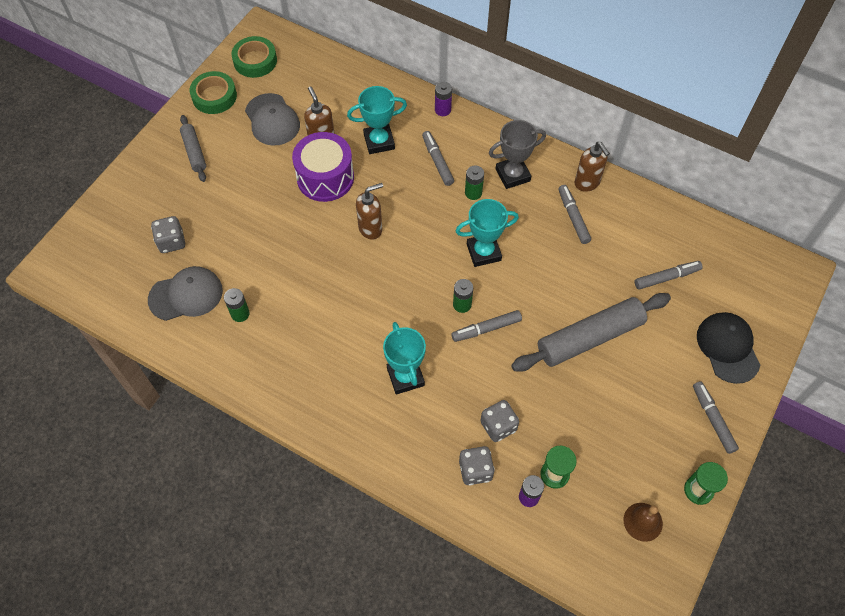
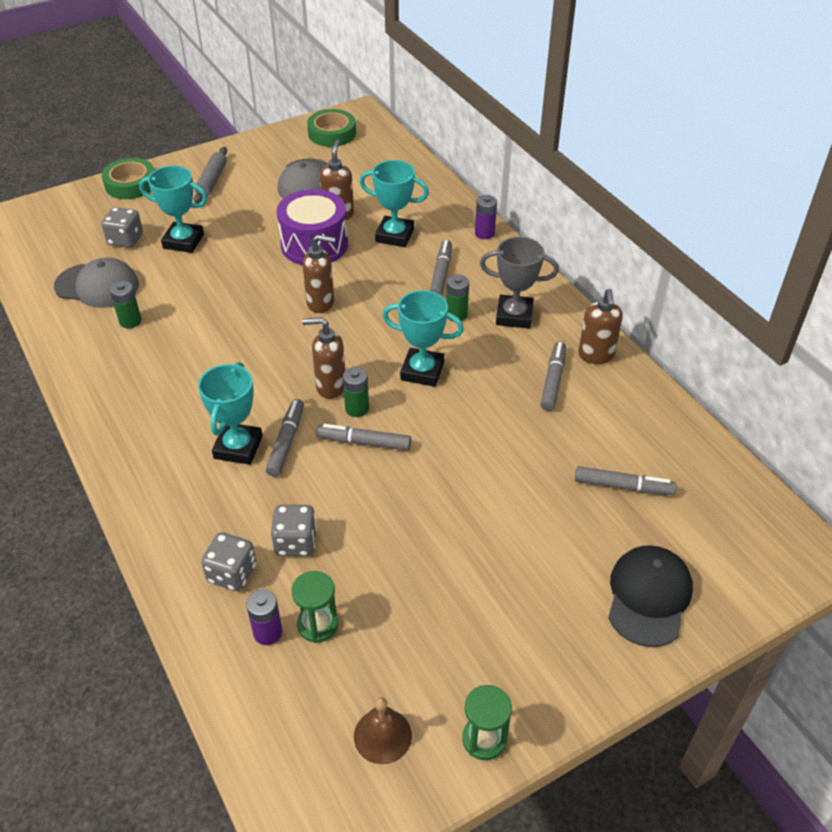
camera: 30 degrees right, 15 degrees down
(214, 96) = (269, 147): green tape -> green tape (131, 184)
(220, 221) = (183, 241): none -> turquoise trophy
(431, 296) = (330, 386): none -> brown soap dispenser
(589, 338) = (477, 505): grey rolling pin -> none
(713, 419) = (567, 667): grey marker -> grey marker (286, 442)

